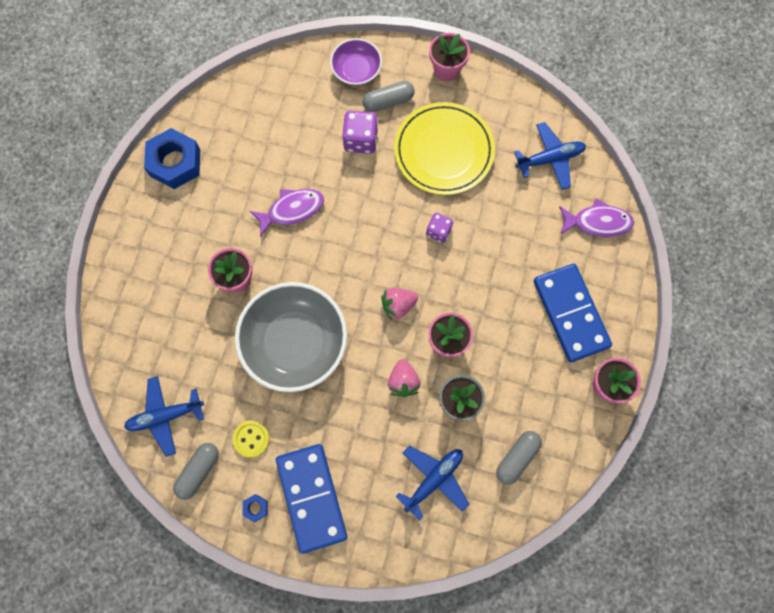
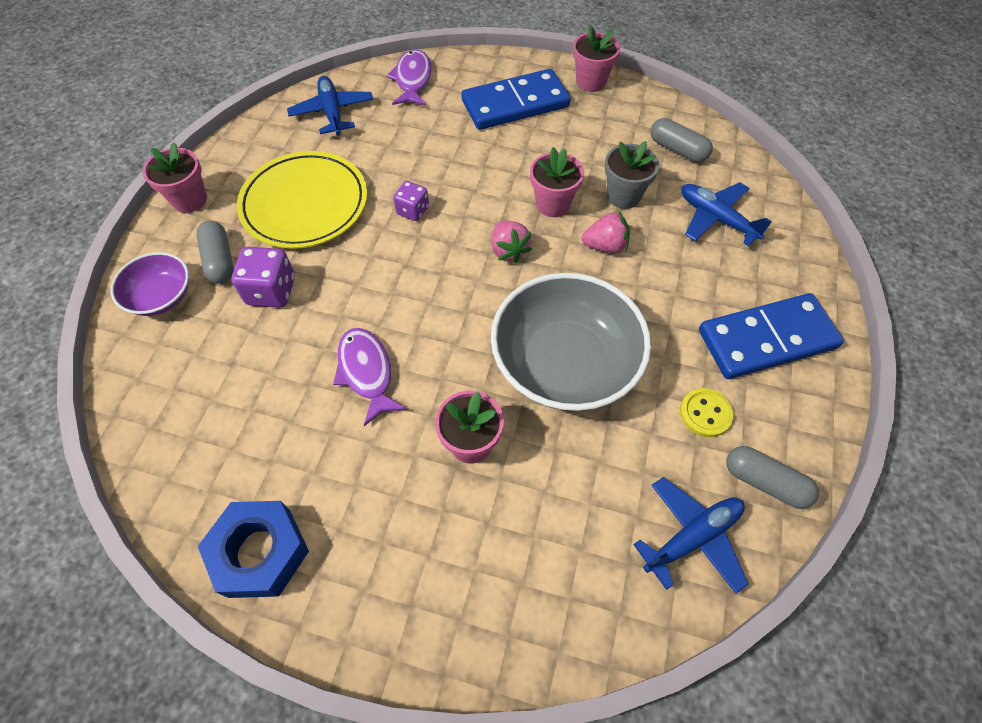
camera: 90 degrees left, 15 degrees down
(165, 416) = (692, 537): blue plane -> blue plane turned 105 degrees counterclockwise
(255, 508) = (796, 404): blue nut -> none

